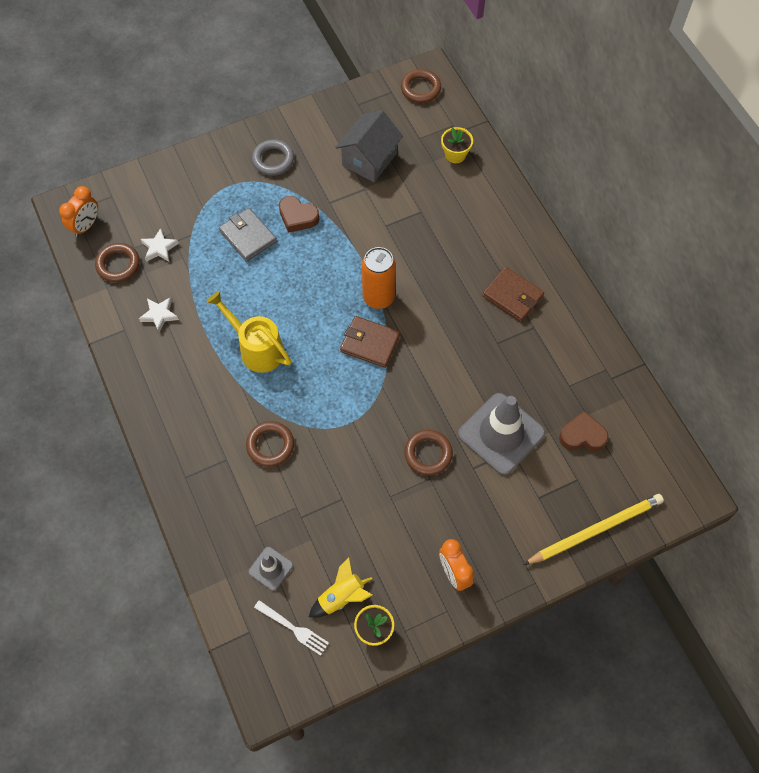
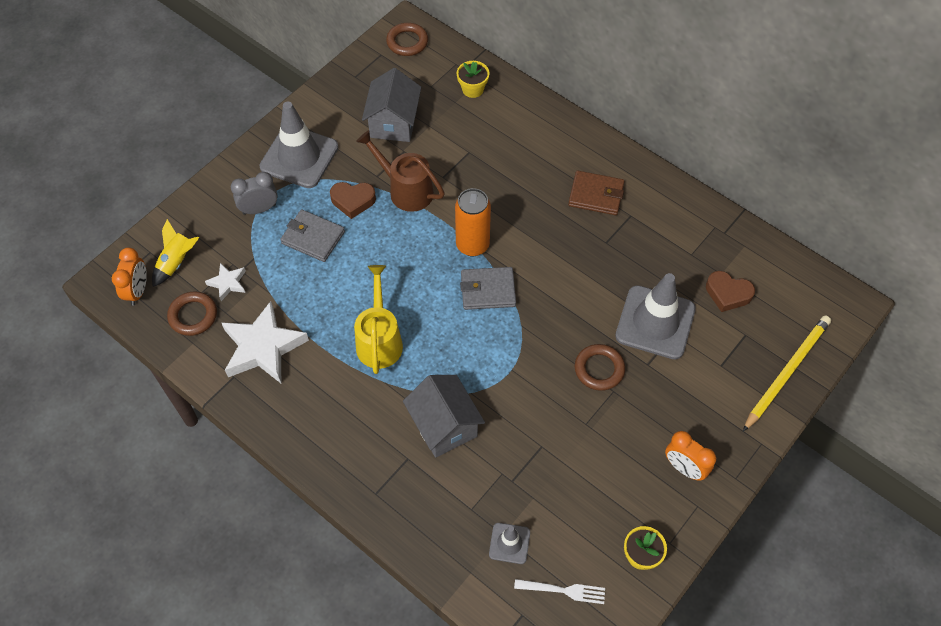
camera: 25 degrees left, 5 degrees down
(159, 315) = (263, 347): white star -> white star, size x2.05
(217, 193) = (259, 209): none -> grey clock
(256, 348) = (379, 339): yellow watering can -> yellow watering can turned 75 degrees clockwise
(270, 445) = (444, 426): brown ring -> grey house
(273, 160) = (299, 157): grey ring -> grey traffic cone
(341, 597) = (593, 539): yellow rocket -> yellow rocket (177, 262)
(347, 224) = (405, 190): none -> brown watering can
(370, 343) = (488, 290): brown wallet -> grey wallet
(582, 435) = (727, 294): brown heart -> brown heart turned 135 degrees counterclockwise

